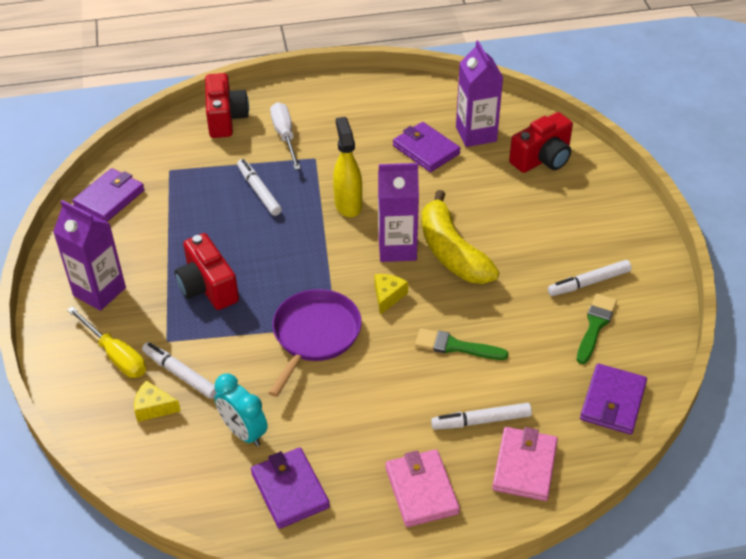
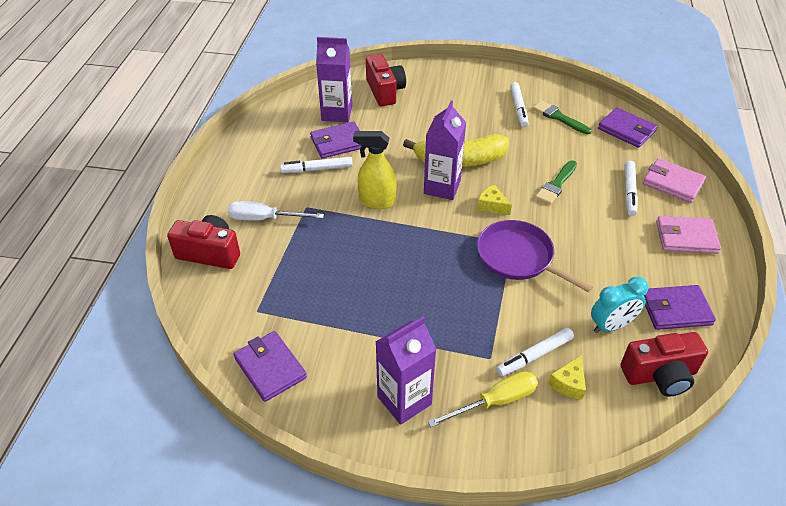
camera: 70 degrees left, 0 degrees up
(208, 287) = (434, 314): red camera -> red camera (660, 375)
(259, 191) = (328, 252): white marker -> white marker (317, 169)

